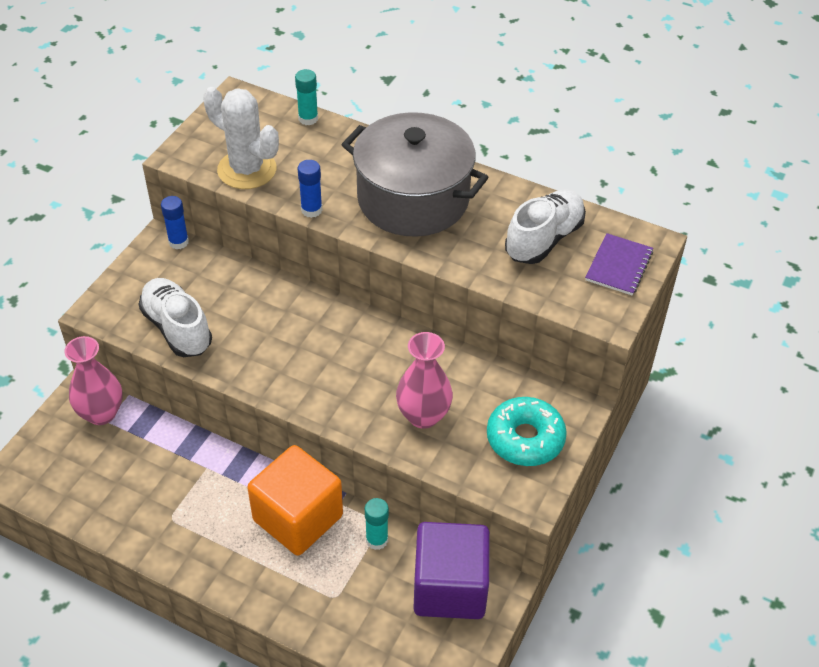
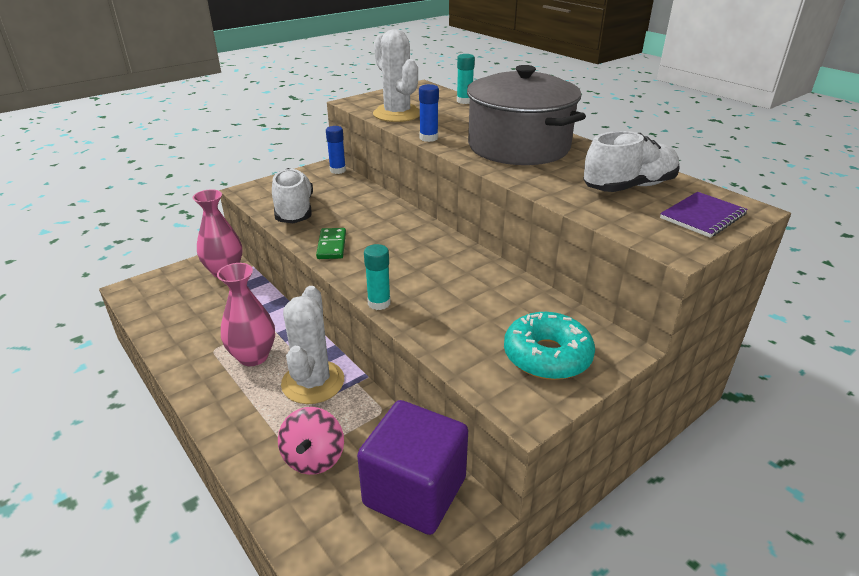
camera: 25 degrees right, 15 degrees down
(255, 369) = (332, 245): none -> green domino
(298, 518) = (313, 382): orange cube -> white cactus
(349, 592) = (314, 458): none -> pink spinning top
(377, 540) = (370, 423): turquoise glue stick -> turquoise glue stick (379, 303)
(423, 416) = (453, 311): pink vase -> pink vase (253, 356)

